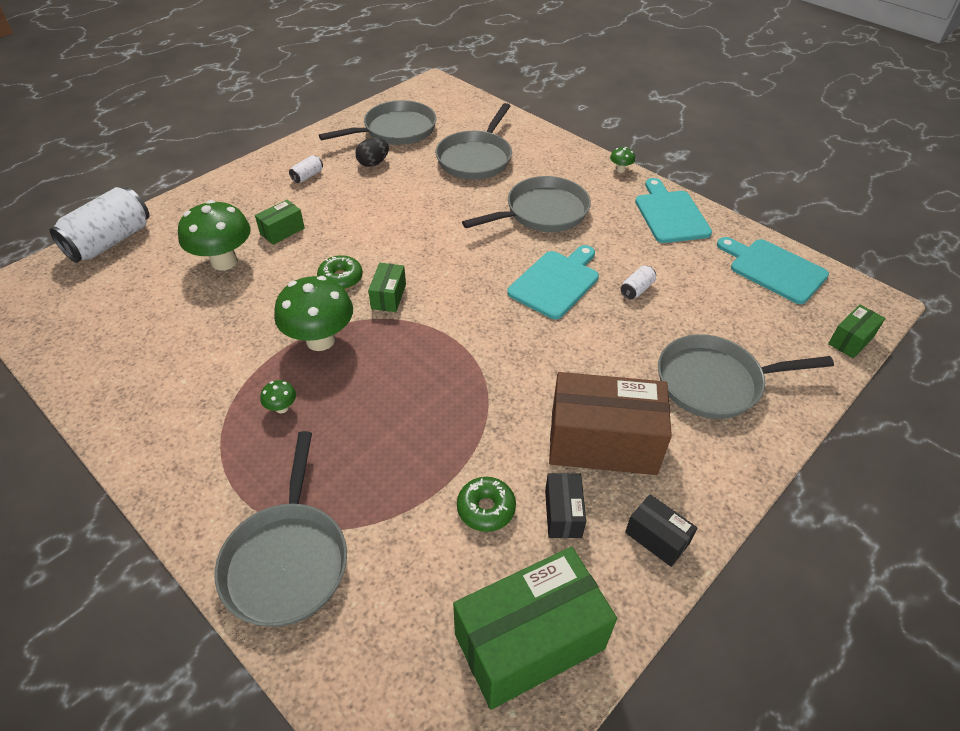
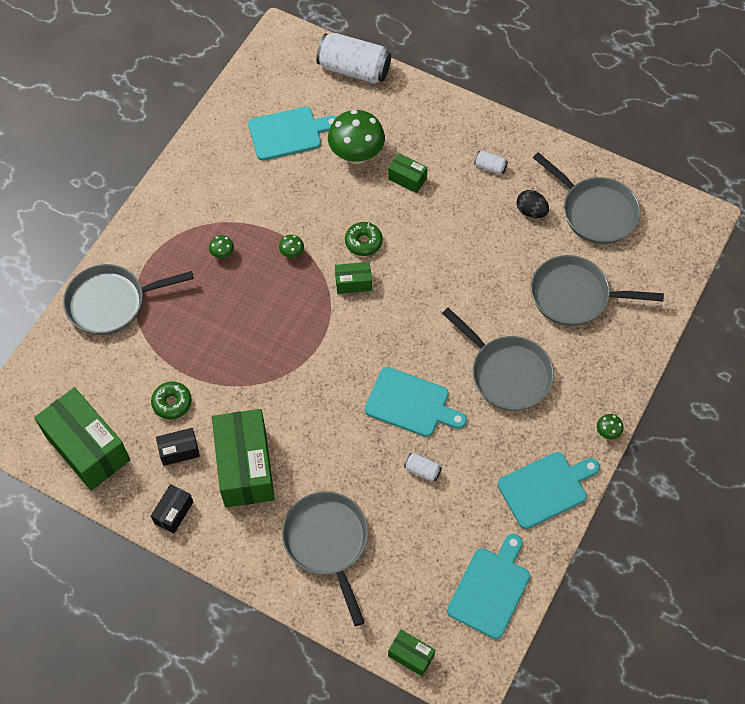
camera: 75 degrees right, 15 degrees up
(149, 311) = (288, 133): none -> turquoise cutting board
(320, 340) = (292, 253): green mushroom -> green mushroom, size x0.42
(603, 442) = (245, 467): brown box -> green box

